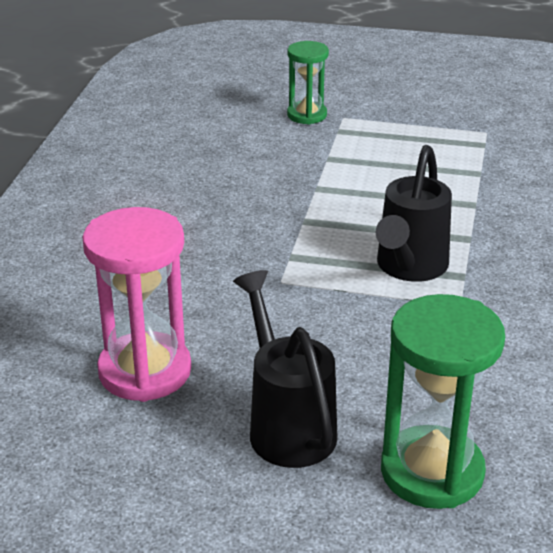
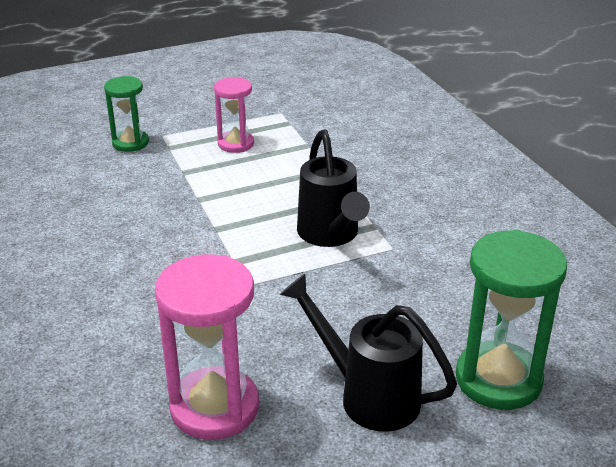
camera: 35 degrees left, 0 degrees up
(407, 148) = (236, 144): none -> pink hourglass

